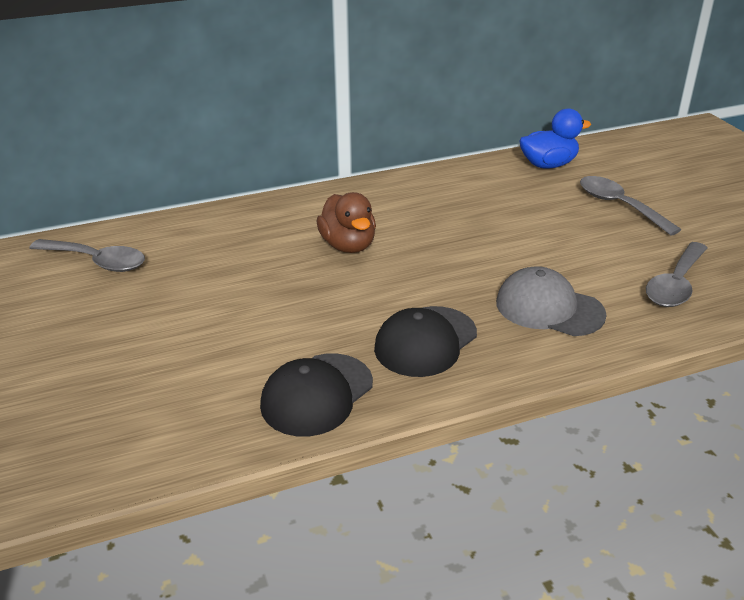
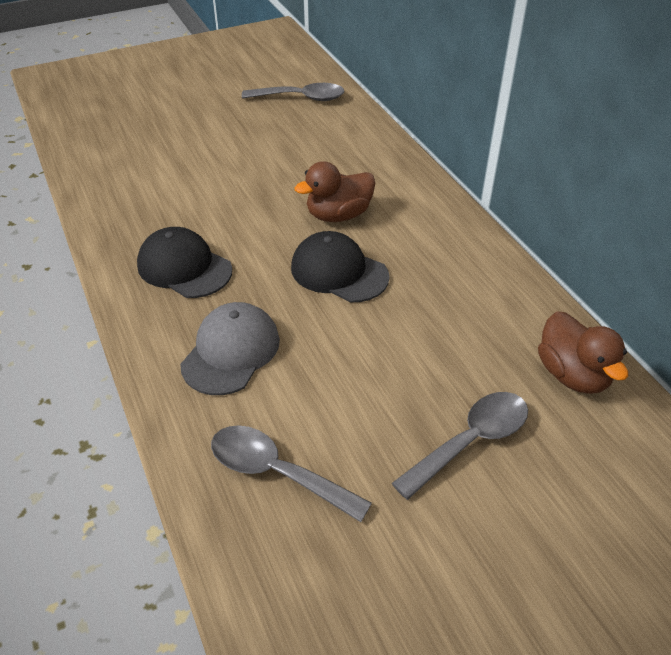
camera: 85 degrees right, 10 degrees up
(97, 261) = (301, 98): grey spoon -> grey spoon turned 105 degrees counterclockwise
(316, 394) = (125, 214): black cap -> black cap (339, 272)
(548, 165) = (572, 374): blue duck -> brown duck

